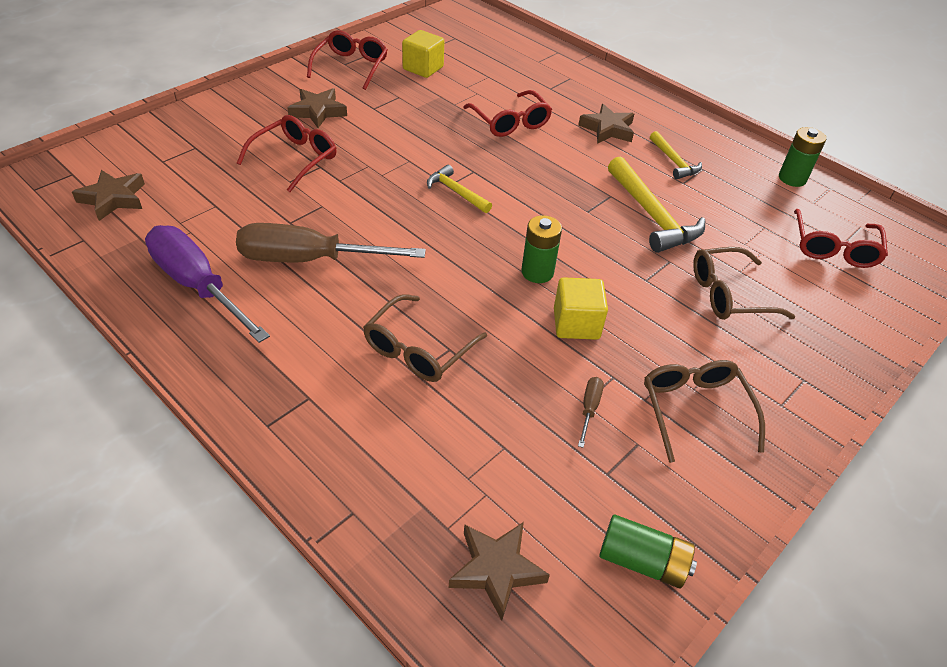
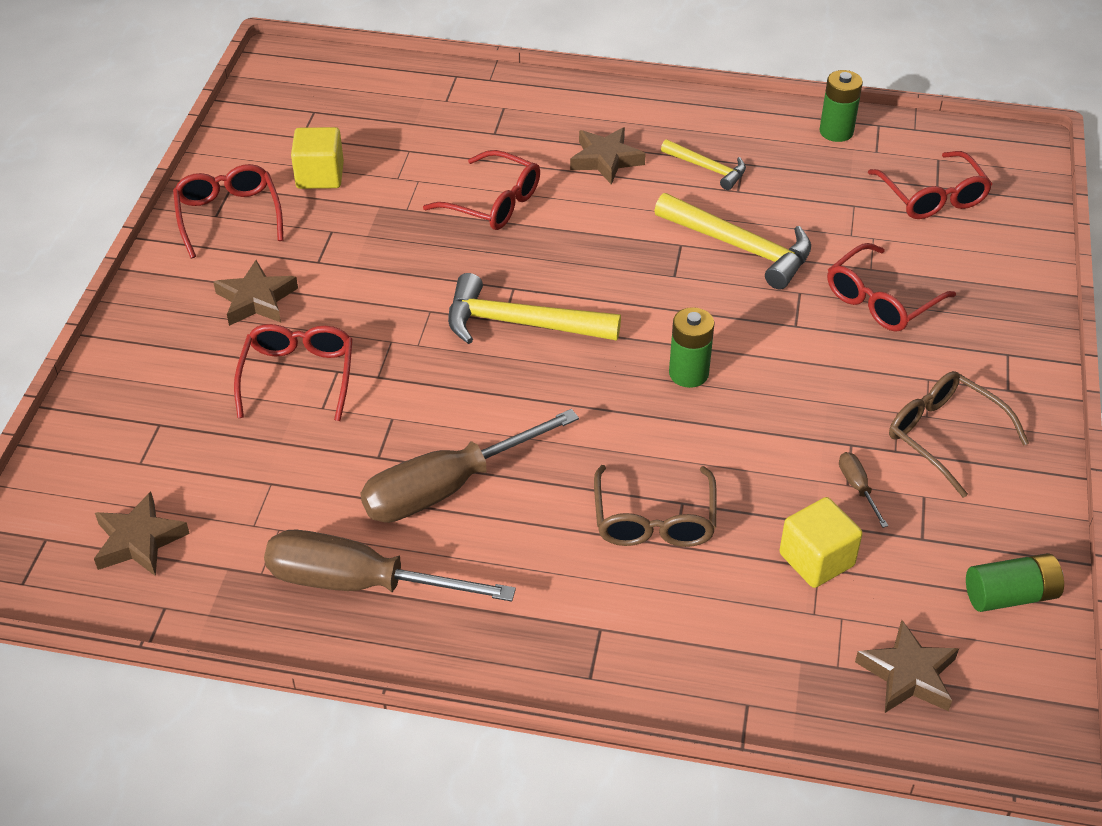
camera: 30 degrees left, 0 degrees up
(198, 285) = (360, 583): purple screwdriver -> brown screwdriver
(456, 192) = (520, 323): yellow hammer -> yellow hammer, size x1.74
(576, 324) = (773, 409): yellow cube -> yellow cube (816, 559)
(729, 294) = (881, 300): brown glasses -> red glasses

